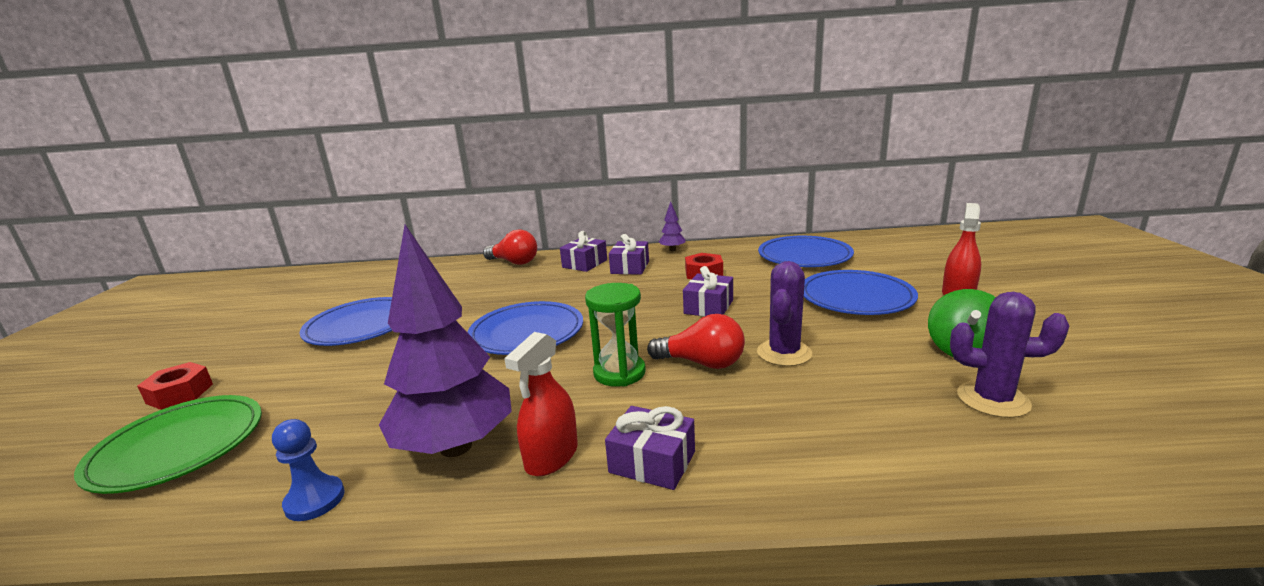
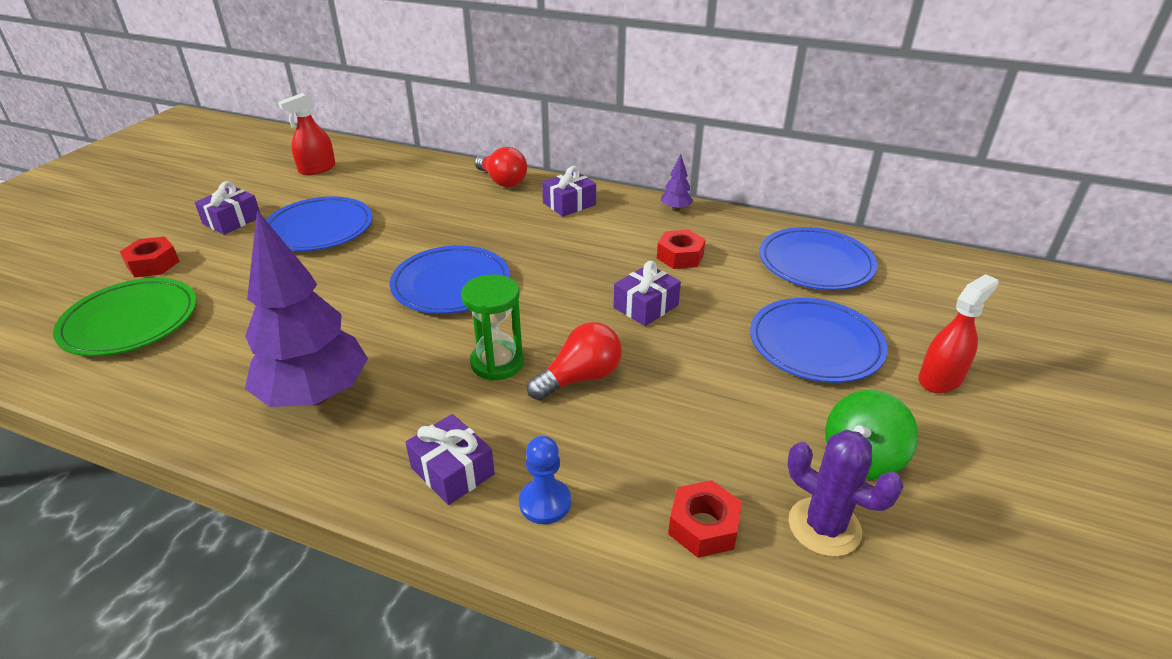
camera: 20 degrees right, 15 degrees up
(315, 500) = (194, 409): blue pawn -> blue pawn (545, 503)
(551, 457) = (379, 434): red spray bottle -> red spray bottle (317, 169)
(630, 267) = (610, 223): purple gift -> purple gift (232, 220)
(702, 363) = (580, 378): red light bulb -> red light bulb turned 75 degrees counterclockwise
(784, 353) = (669, 393): purple cactus -> none
(908, 429) = (703, 526): none -> red nut

